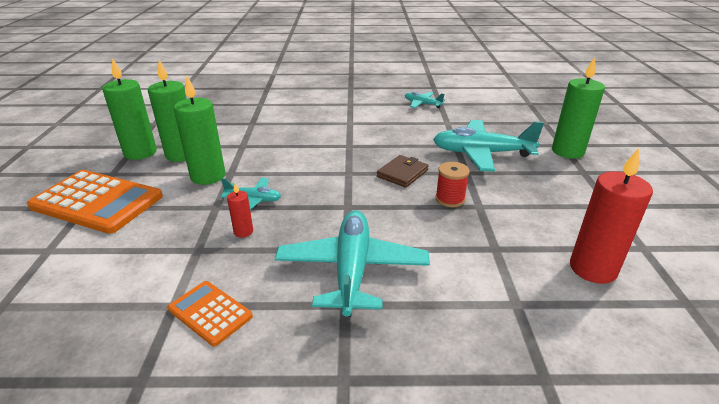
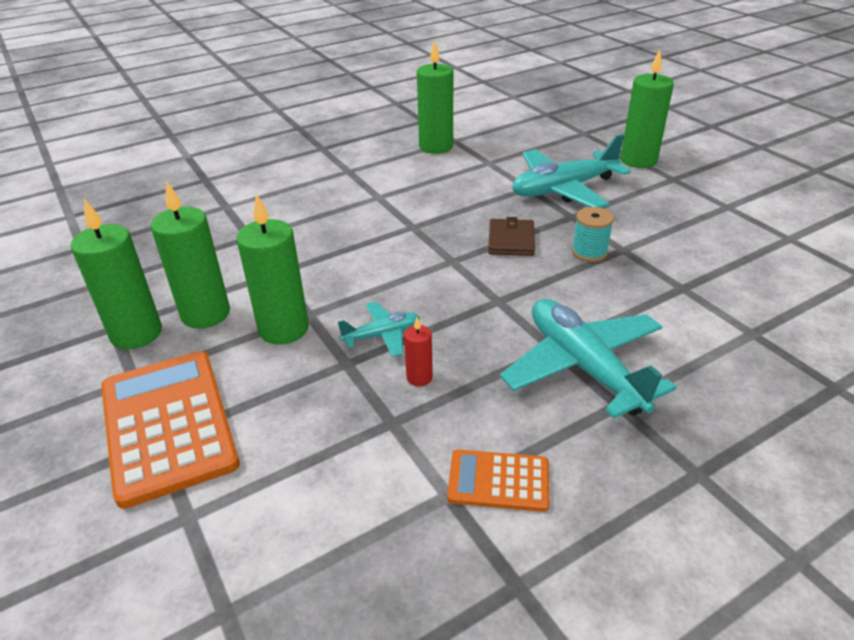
camera: 30 degrees left, 5 degrees up
(97, 202) = (168, 425): orange calculator -> orange calculator turned 105 degrees counterclockwise
(422, 104) = (436, 147): turquoise plane -> green candle
(450, 199) = (589, 252): red spool -> turquoise spool
(593, 269) = (774, 274): red candle -> none

